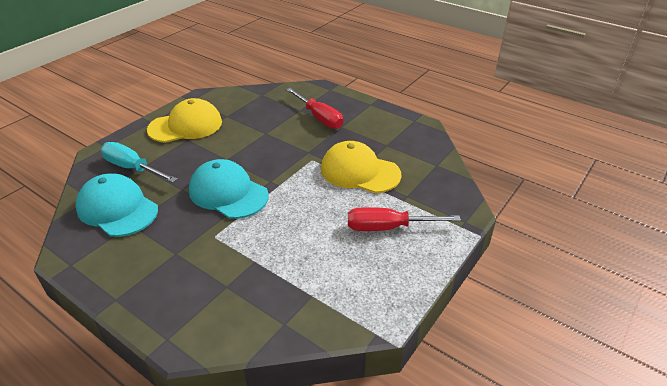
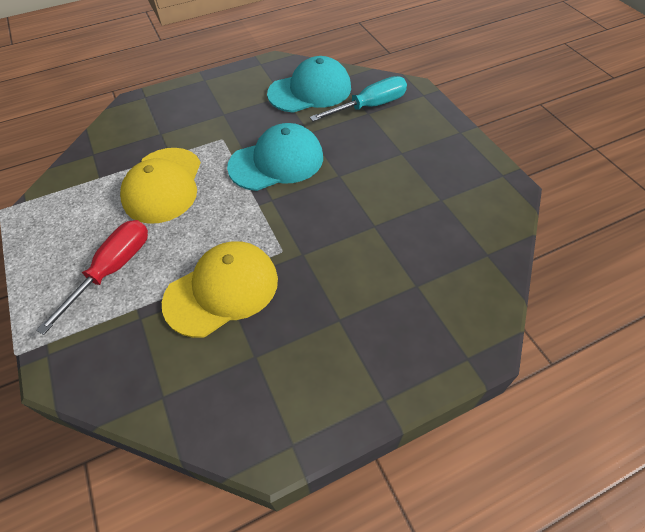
camera: 120 degrees right, 15 degrees up
(186, 126) = (434, 157): yellow cap -> yellow cap (163, 185)
(319, 117) = (380, 301): red screwdriver -> none

